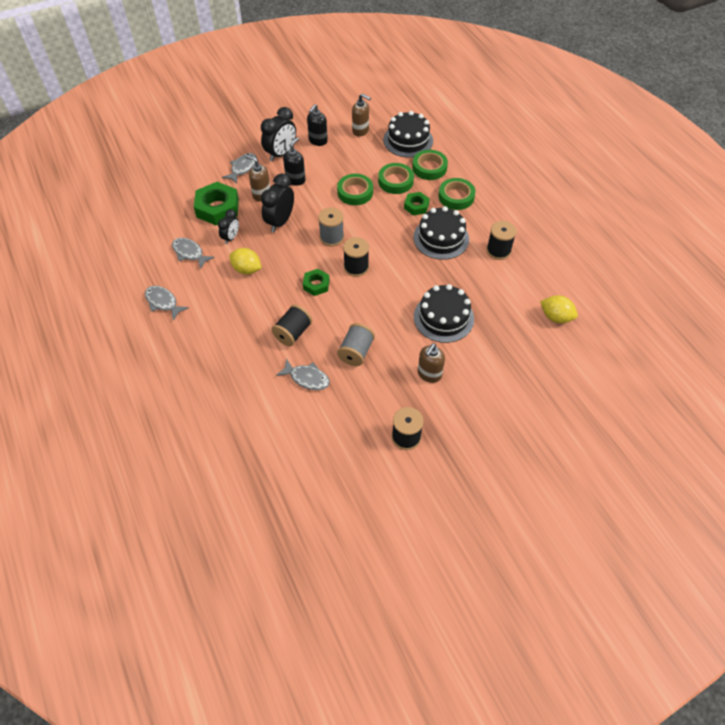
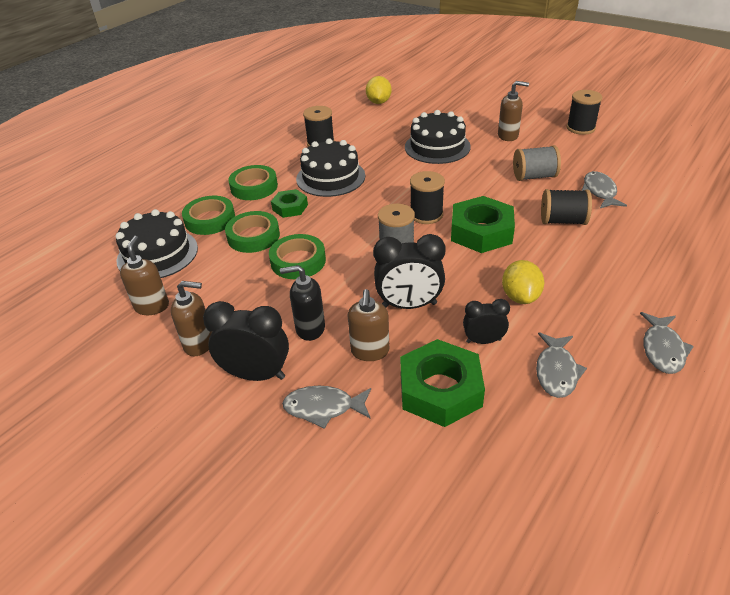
camera: 115 degrees left, 15 degrees down
(316, 284) = (481, 232): green nut -> green nut, size x1.78
(318, 141) = (199, 344): black soap dispenser -> brown soap dispenser

